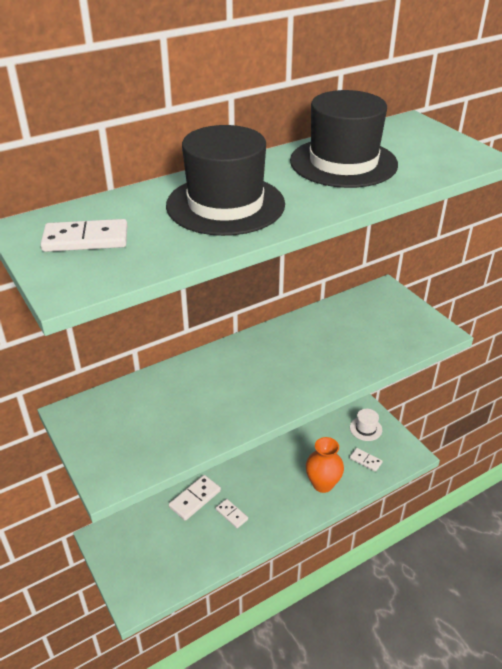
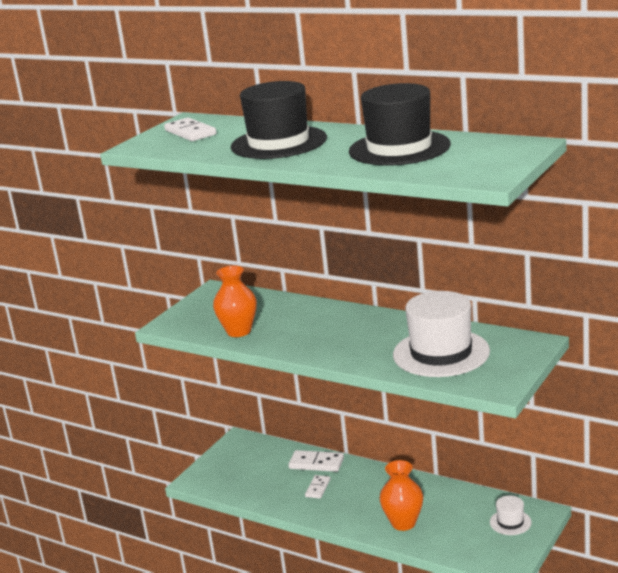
camera: 65 degrees right, 15 degrees down
(189, 431) = (239, 331): none -> orange vase
(360, 334) = (441, 353): none -> white hat
(365, 460) = (463, 538): white domino -> none

